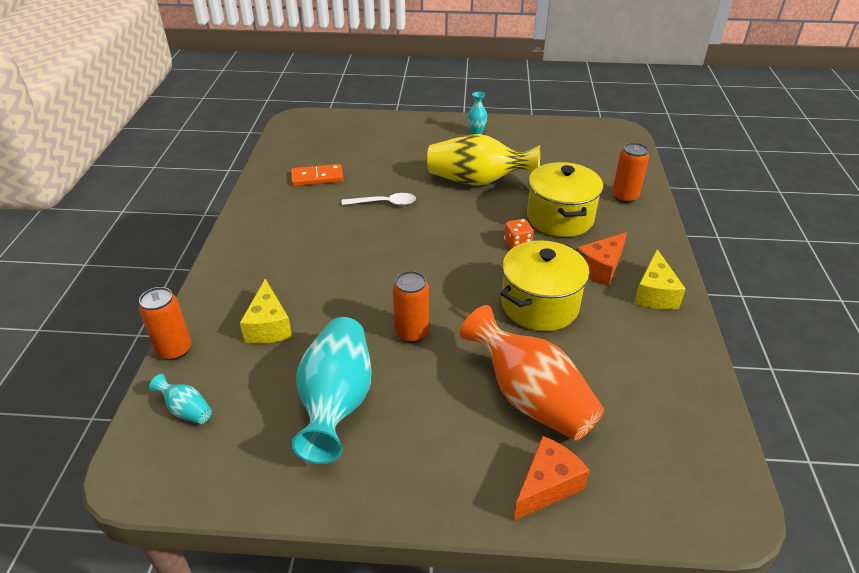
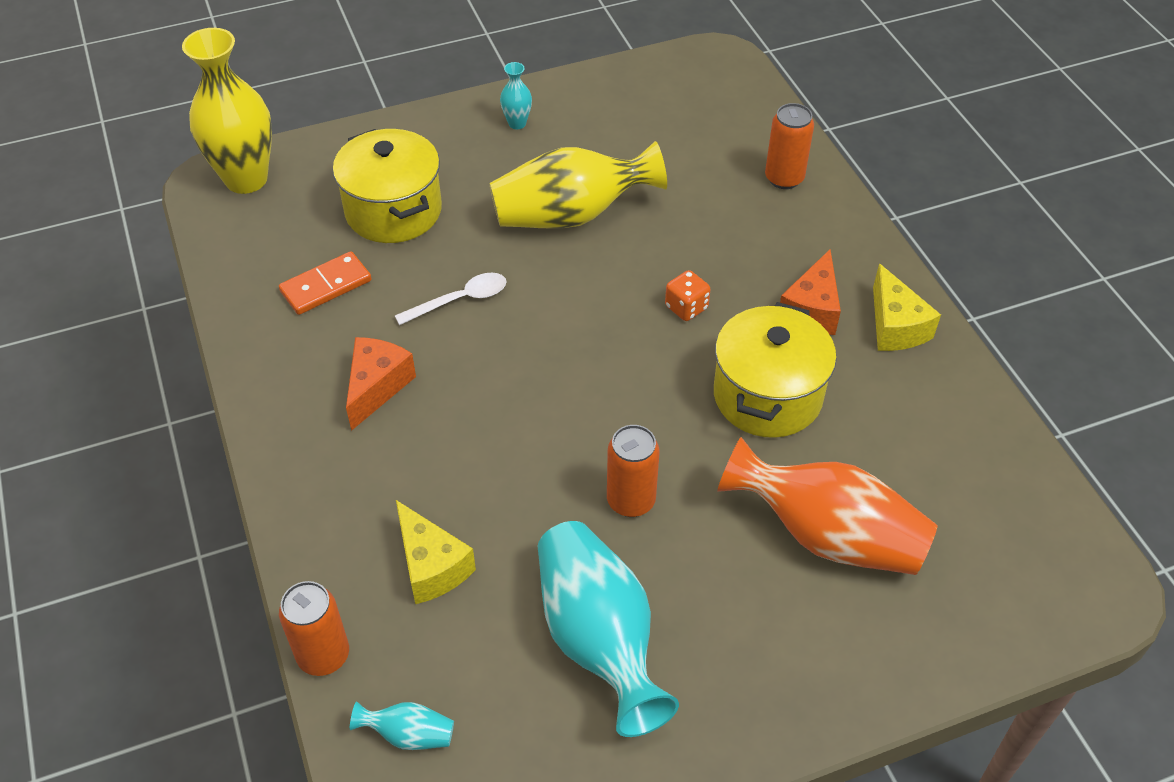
camera: 25 degrees left, 10 degrees up
(314, 123) = (246, 179): none -> yellow vase
(546, 486) = (906, 642): orange cheese -> orange cheese (377, 387)
(560, 218) = (719, 244): yellow pot -> yellow pot (393, 211)

